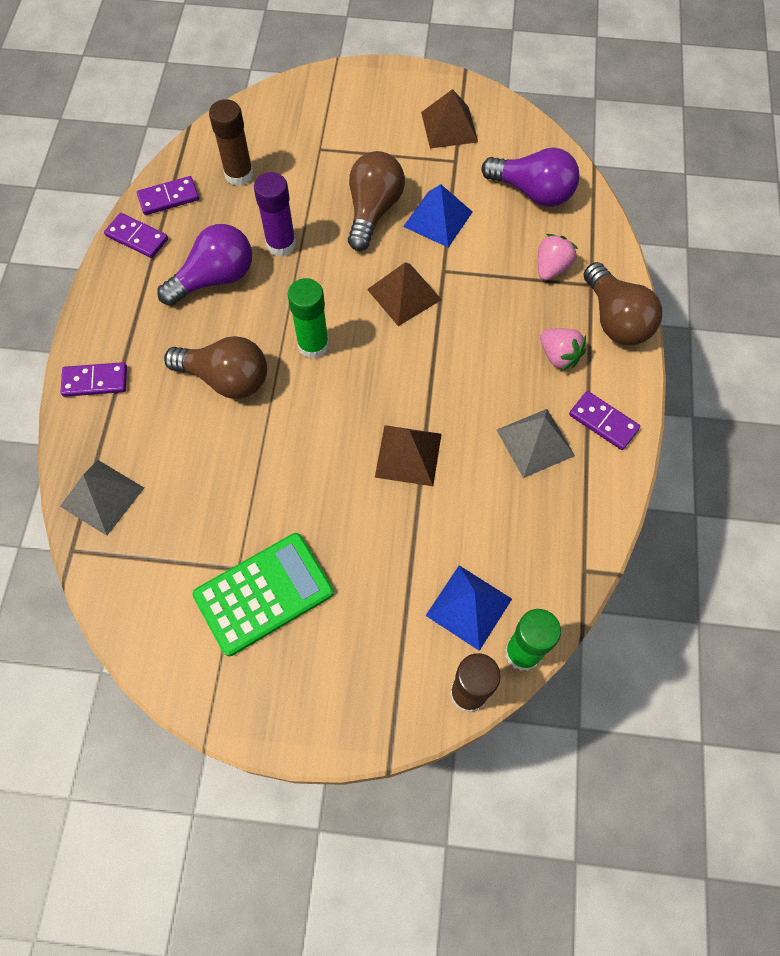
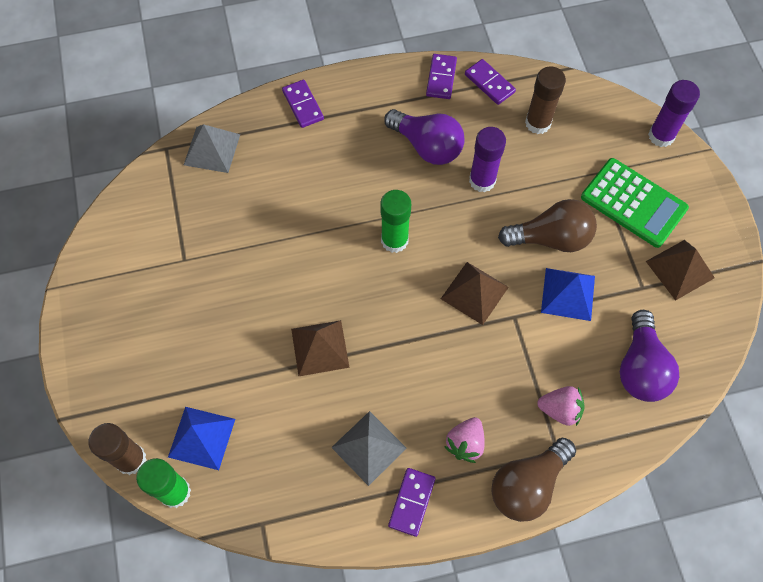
camera: 70 degrees right, 0 degrees up
(226, 379) = (338, 190): brown light bulb -> none
(263, 593) = (169, 284): green calculator -> green calculator (633, 203)
(305, 86) = (661, 136): none -> purple glue stick

